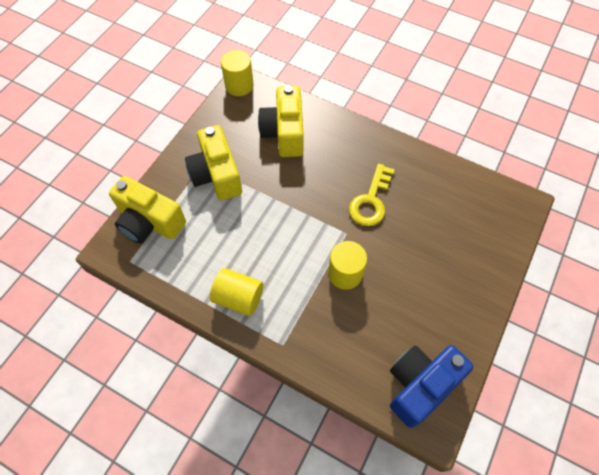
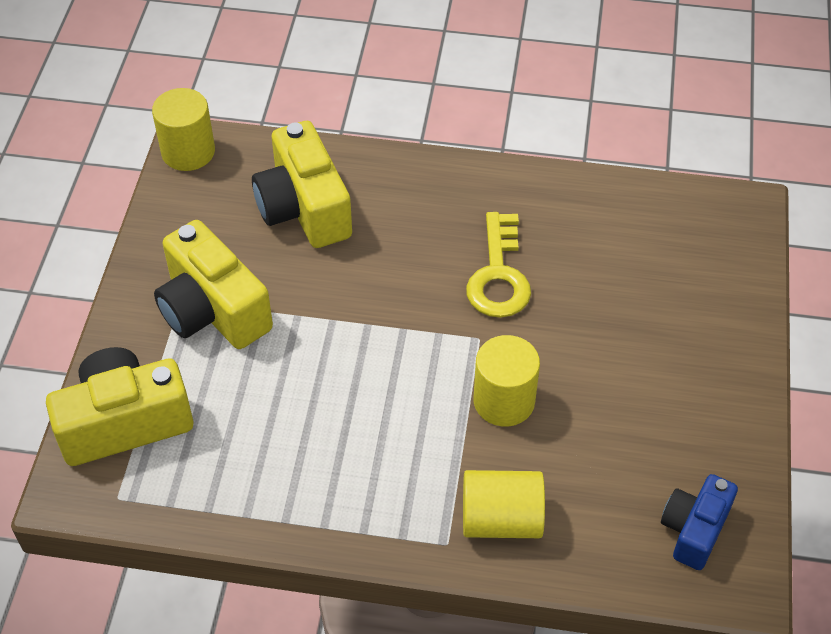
camera: 20 degrees left, 10 degrees down
(149, 221) = (124, 422): yellow camera -> yellow camera turned 150 degrees clockwise
(238, 298) = (340, 495): yellow cylinder -> yellow cylinder (501, 520)
(420, 385) = (694, 530): blue camera -> blue camera, size x0.62

